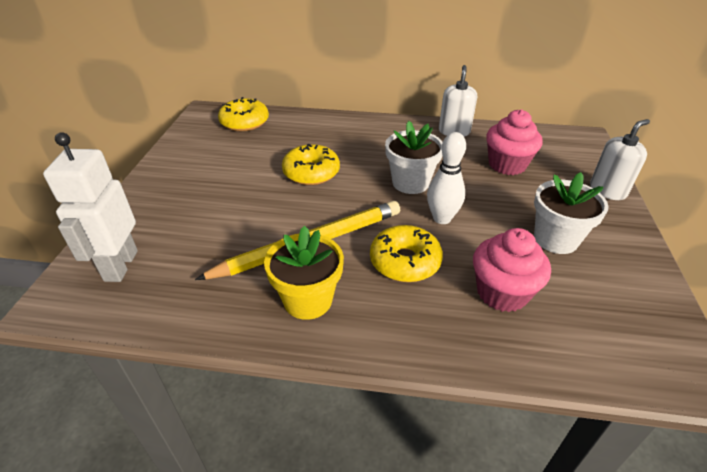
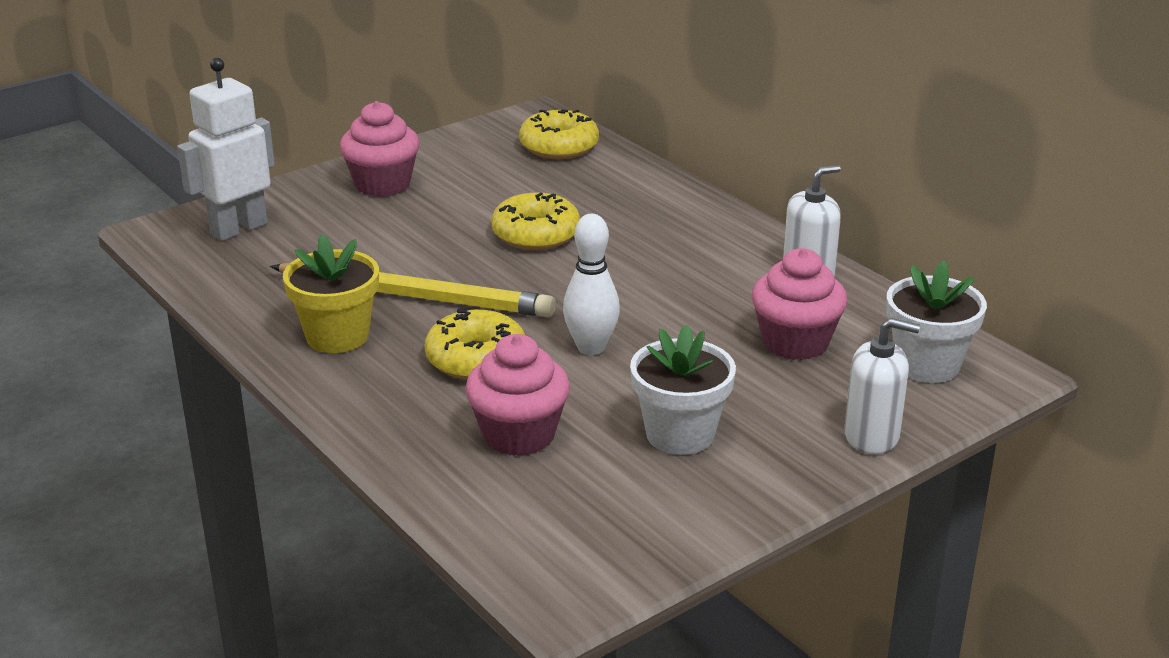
camera: 45 degrees right, 10 degrees down
(178, 186) = (382, 184): none -> pink cupcake
(410, 183) = (627, 299): white flower pot -> white flower pot (927, 365)

